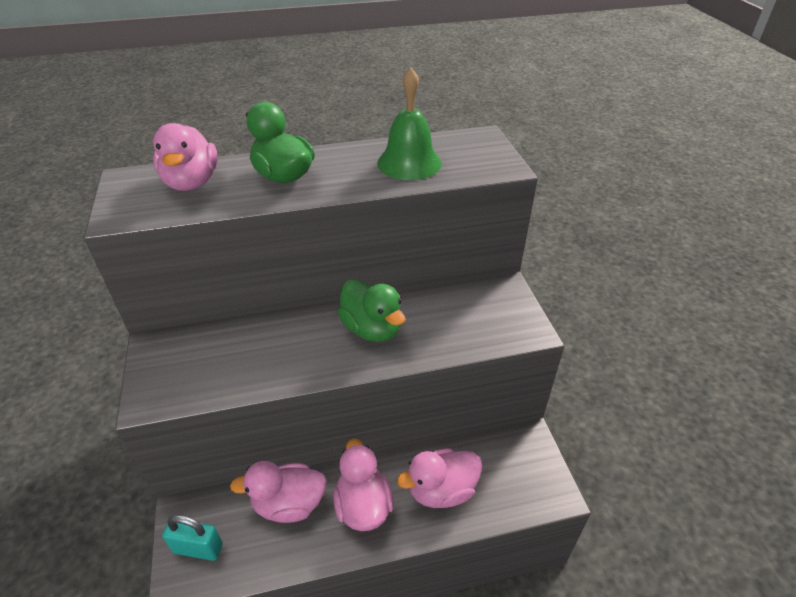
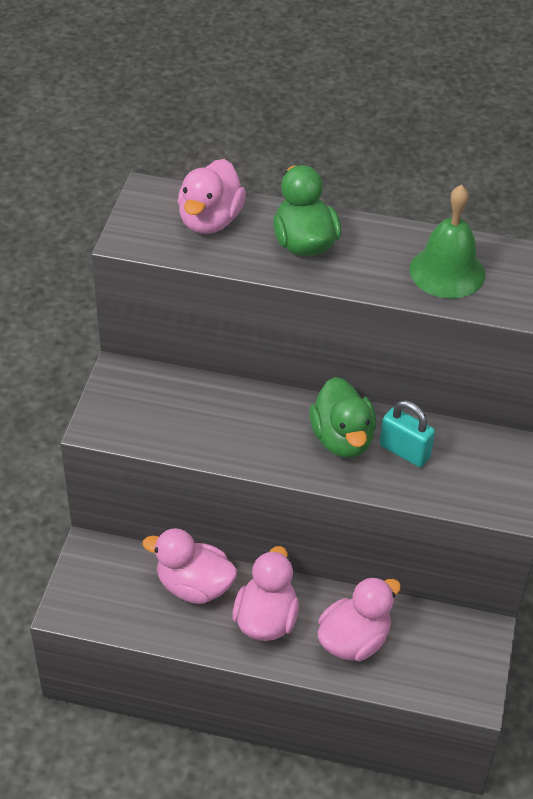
camera: 25 degrees right, 5 degrees up
(198, 548) = (94, 588): turquoise padlock -> turquoise padlock (404, 451)
(441, 490) = (354, 640): pink duck -> pink duck turned 135 degrees clockwise

